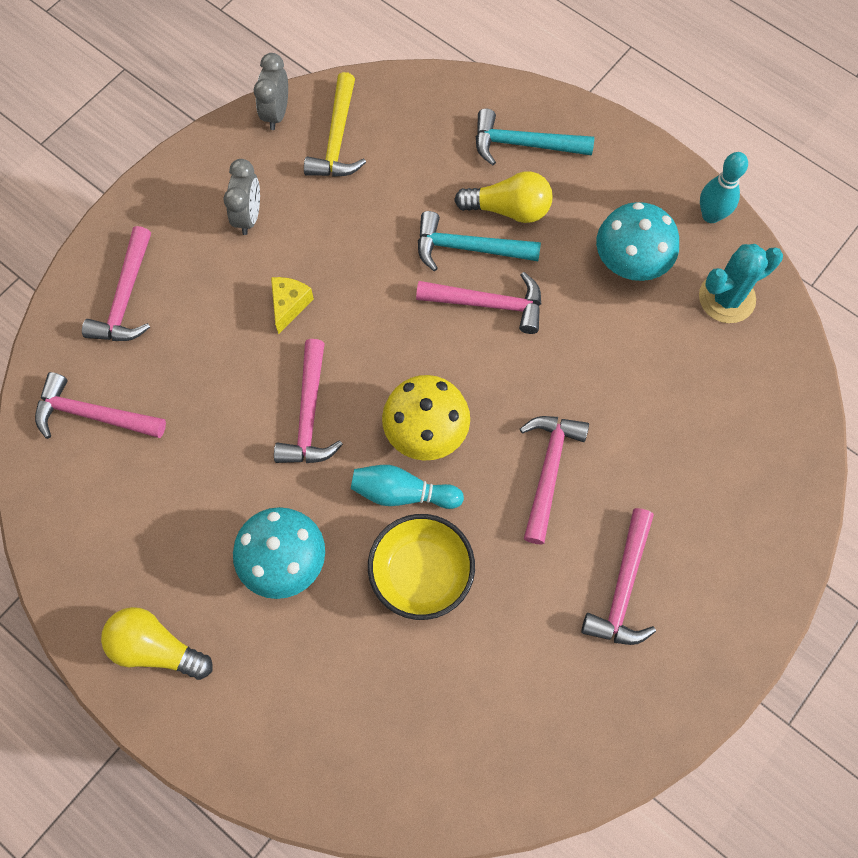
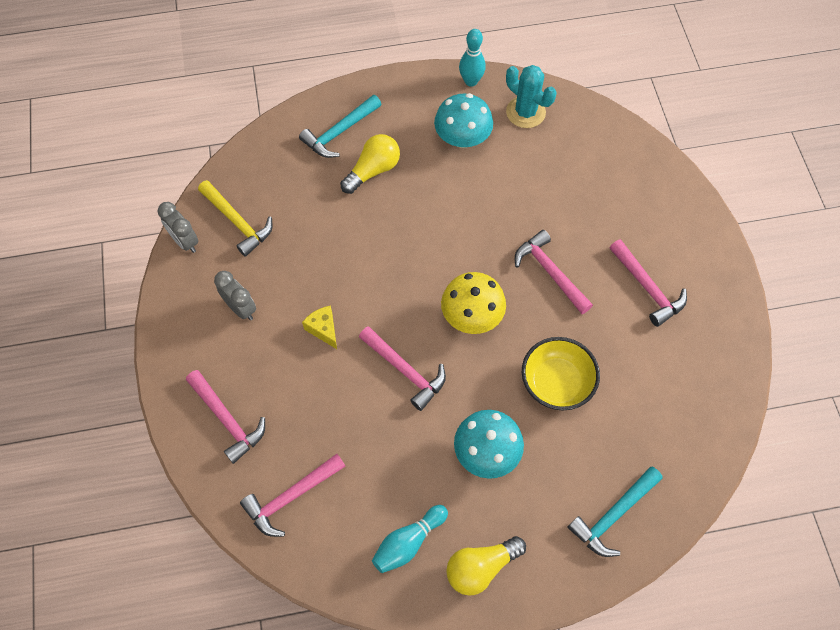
camera: 50 degrees left, 5 degrees down
(402, 493) = (499, 356): turquoise bowling pin -> turquoise bowling pin (408, 542)
(467, 248) = (377, 209): turquoise hammer -> turquoise hammer (613, 515)
(489, 304) = (423, 225): pink hammer -> none
(726, 298) = (525, 112): turquoise cactus -> turquoise cactus turned 60 degrees counterclockwise

